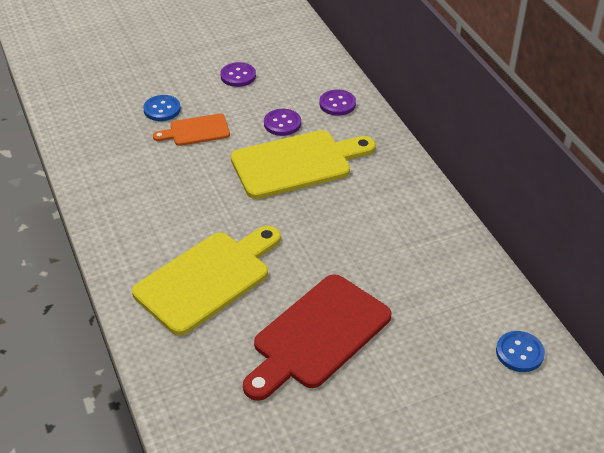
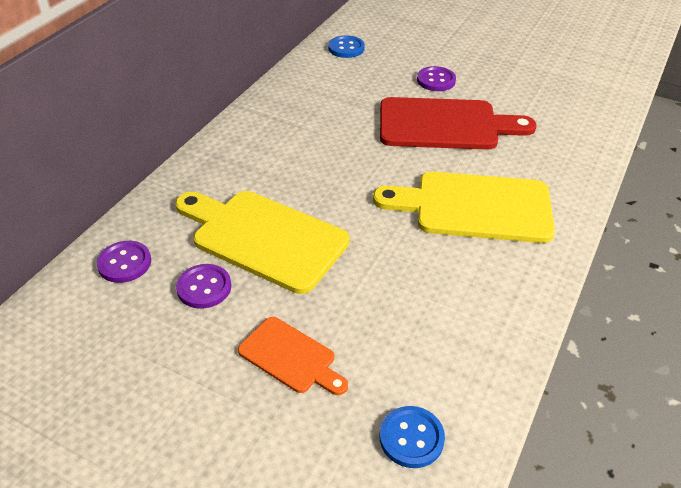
camera: 130 degrees left, 0 degrees up
(162, 109) = (281, 428): blue button -> blue button (411, 438)
(238, 76) = (132, 396): purple button -> purple button (436, 80)

